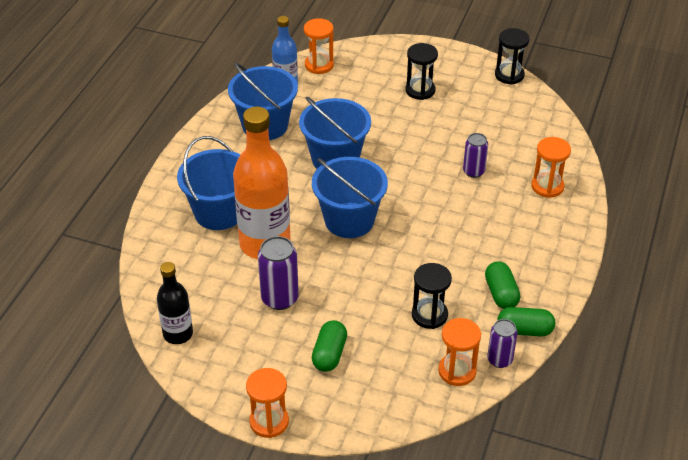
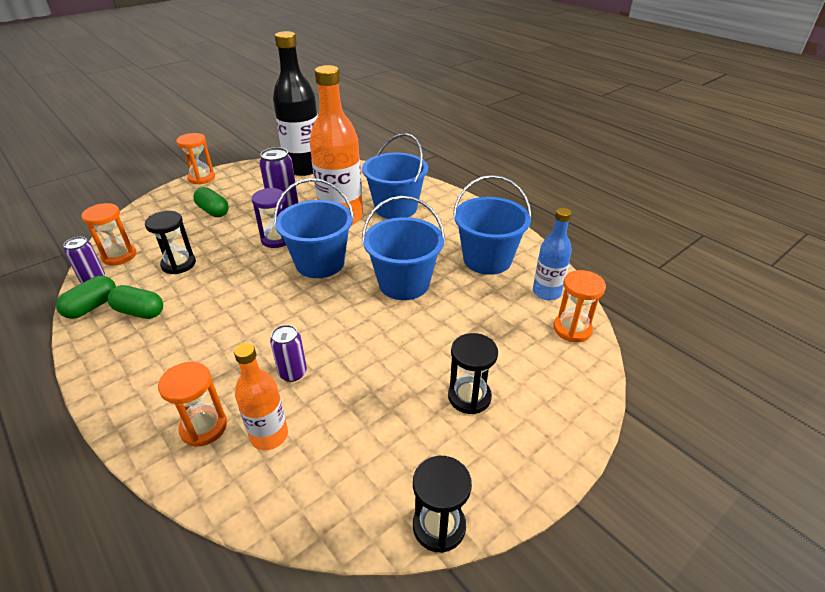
camera: 120 degrees right, 5 degrees down
(178, 334) = (304, 168): black bottle -> black bottle, size x1.83
(338, 270) = (276, 239): none -> purple hourglass
(524, 156) = (269, 435): none -> orange bottle

